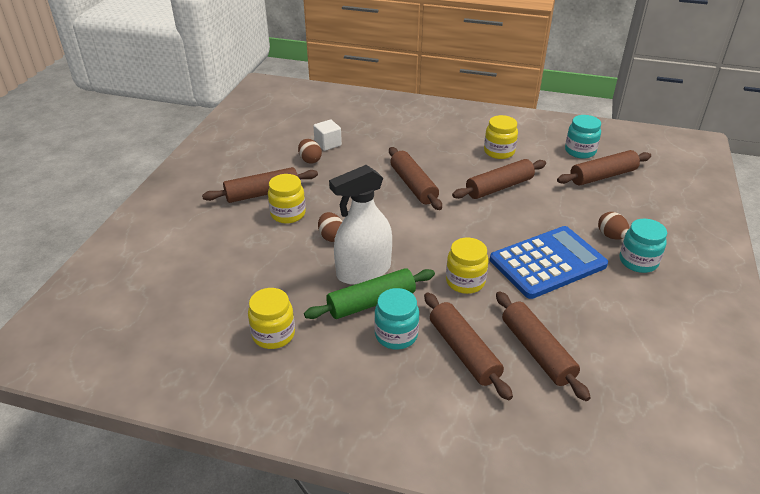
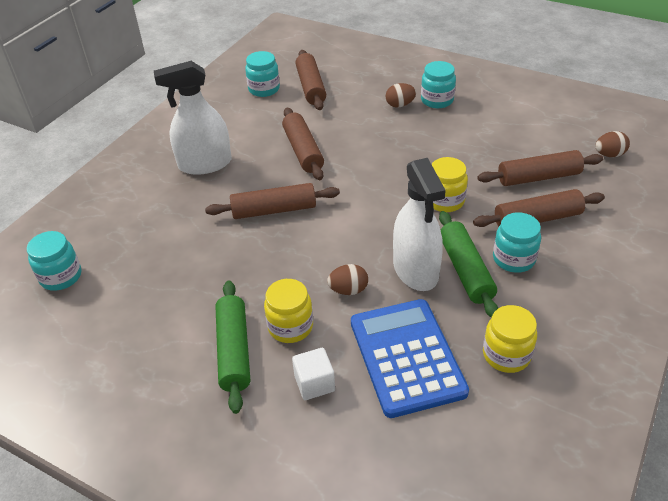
camera: 75 degrees left, 5 degrees up
(262, 193) = (234, 351): brown rolling pin -> green rolling pin
(310, 160) = (176, 295): brown egg -> brown egg (609, 155)
(317, 114) = (61, 277): none -> turquoise jar
(328, 144) = (146, 273): white cube -> white cube (314, 383)
(456, 143) = (205, 164): none -> white spray bottle
(499, 152) = (239, 138): yellow jar -> none
(548, 263) = (428, 147): blue calculator -> blue calculator (407, 357)

